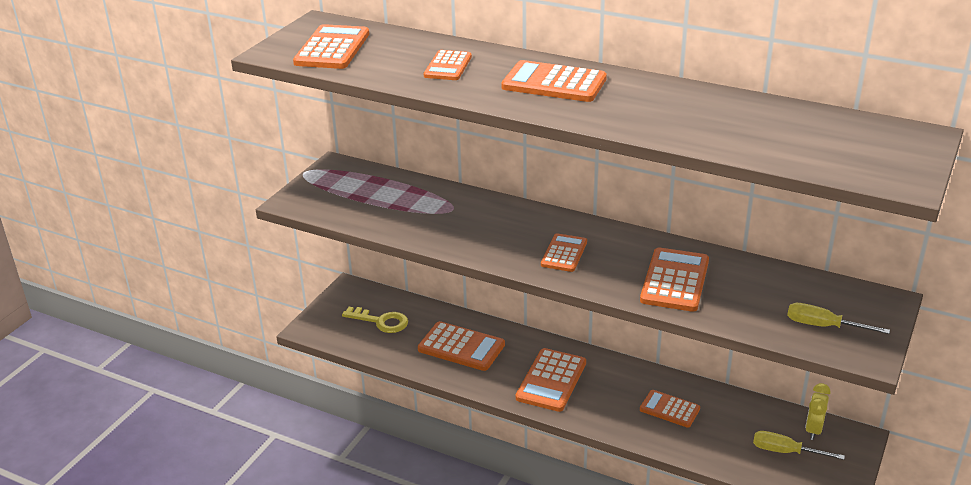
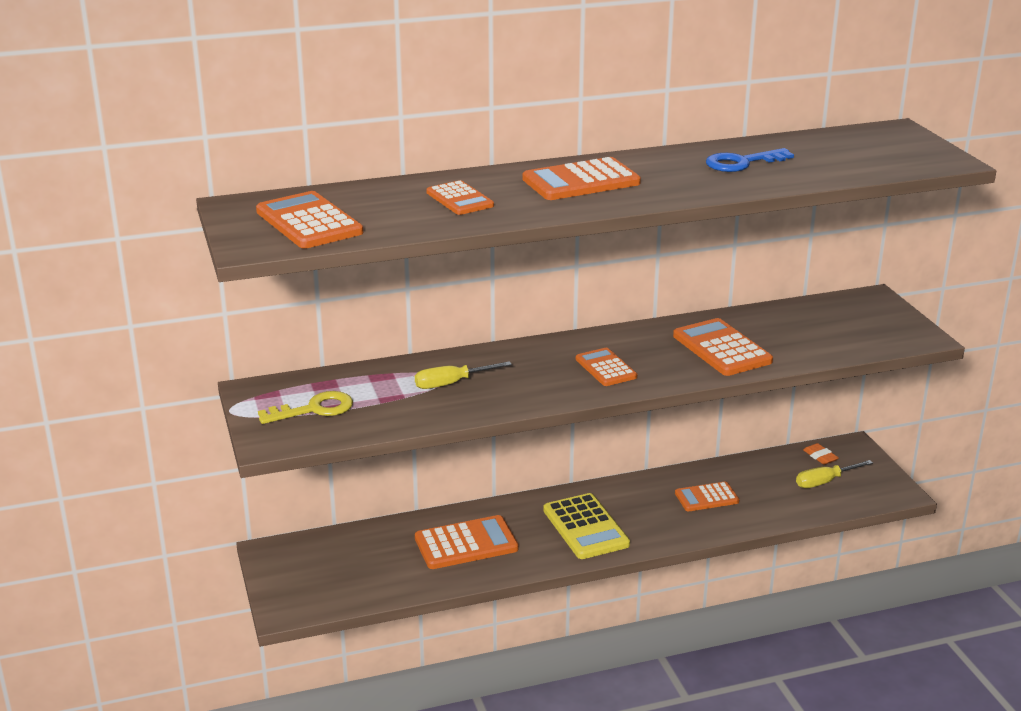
camera: 45 degrees left, 5 degrees down
(381, 321) = (352, 564): yellow key -> yellow key (314, 409)
(551, 380) = (585, 527): orange calculator -> yellow calculator
(708, 114) = (742, 163): none -> blue key
(813, 430) = (820, 456): yellow clock -> orange eraser
(823, 326) = (866, 332): yellow screwdriver -> yellow screwdriver (451, 383)

